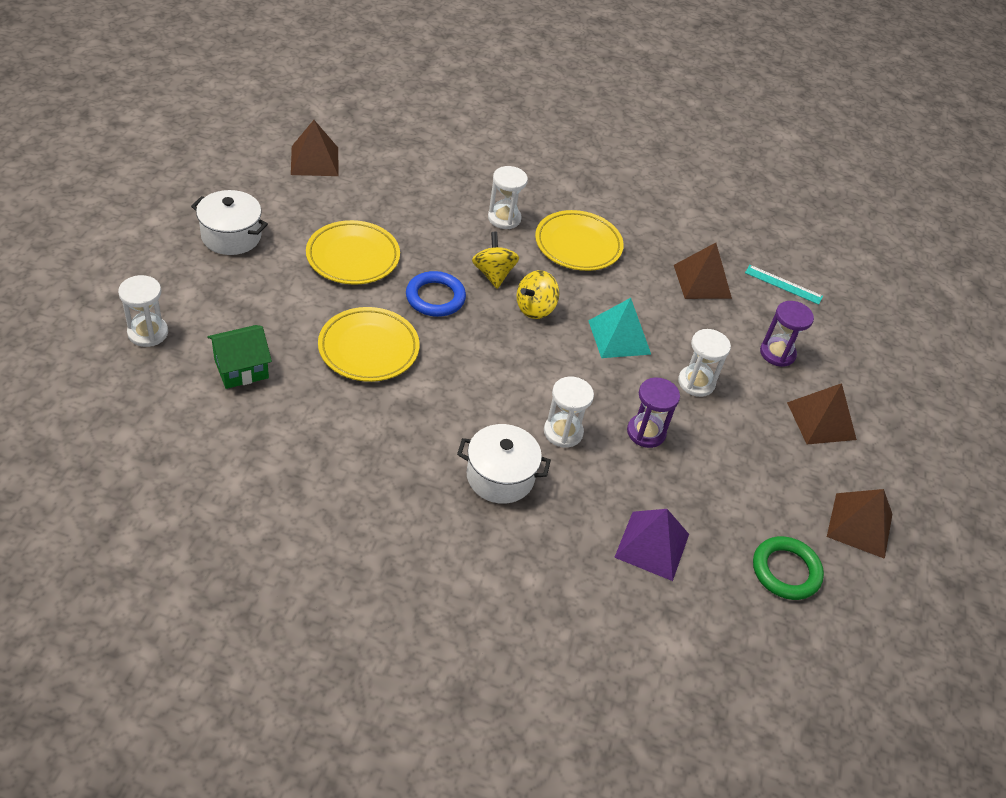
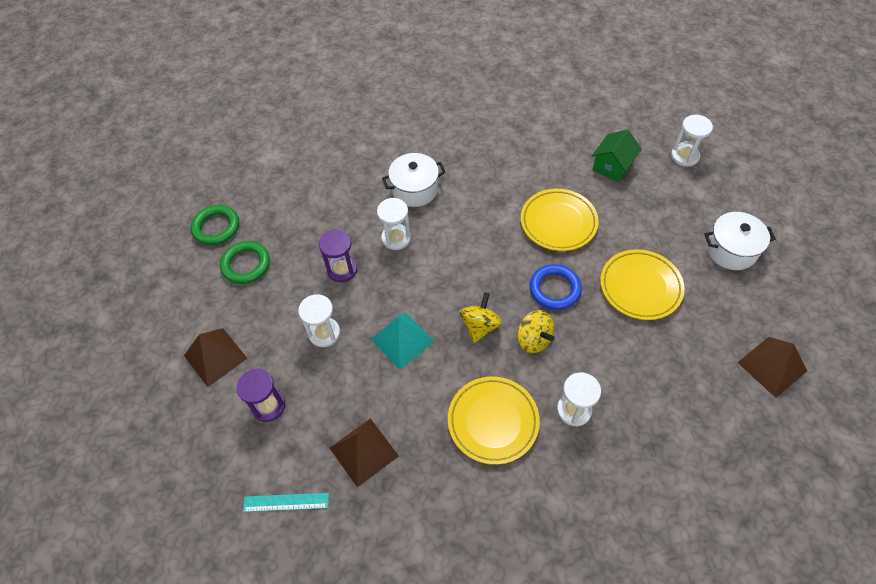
camera: 160 degrees right, 10 degrees up
(652, 545) = (304, 199): purple pyramid -> none
(759, 499) = (246, 264): none -> green ring
(859, 525) = (171, 284): brown pyramid -> none

